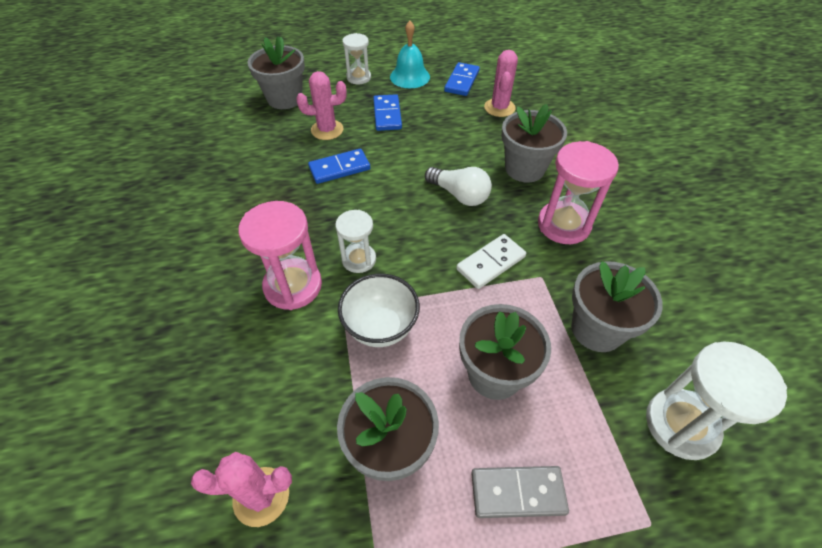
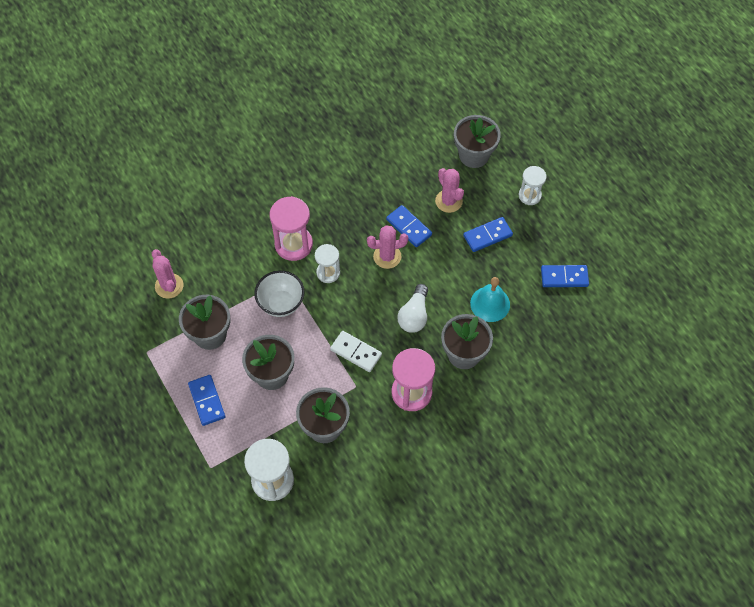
camera: 70 degrees right, 10 degrees up
(410, 76) = (551, 234): turquoise bell -> turquoise bell (490, 304)
(499, 108) = (538, 317): pink cactus -> pink cactus (387, 256)
(517, 493) = (206, 401): grey domino -> blue domino

